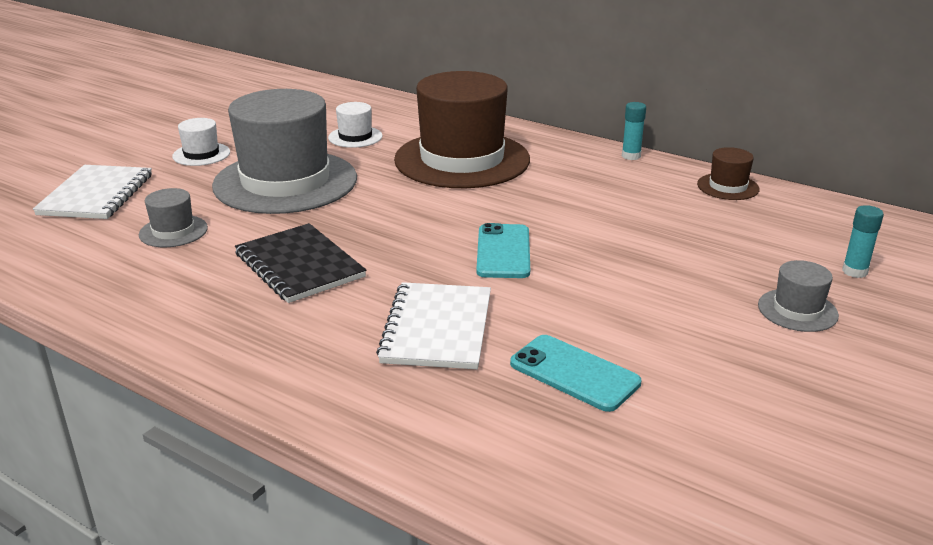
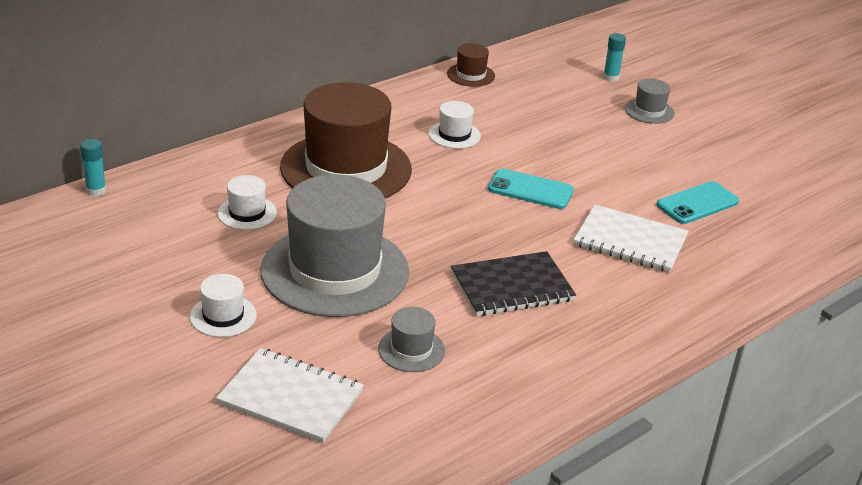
camera: 75 degrees left, 5 degrees up
(580, 197) = (454, 135): none -> white hat
(631, 156) = (391, 93): turquoise glue stick -> turquoise glue stick (96, 191)

